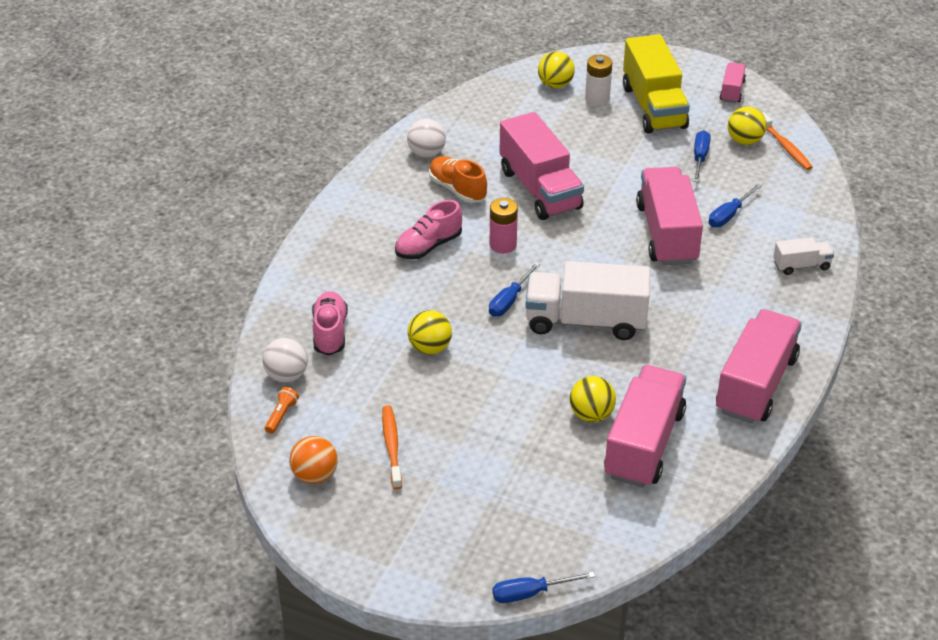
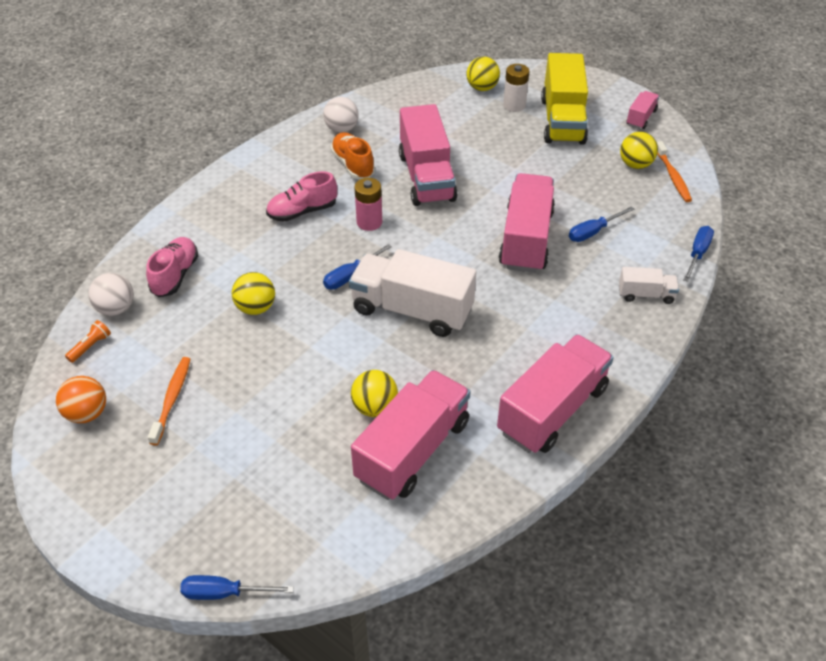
camera: 15 degrees right, 5 degrees up
(700, 158) = (586, 173): blue screwdriver -> blue screwdriver (697, 254)

